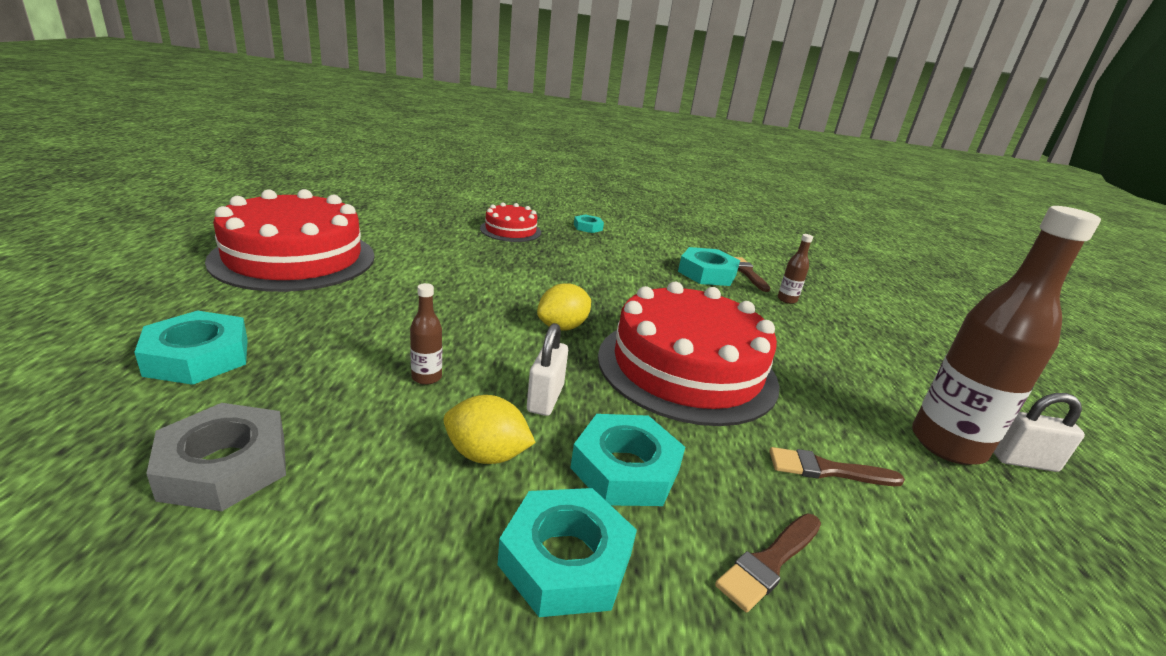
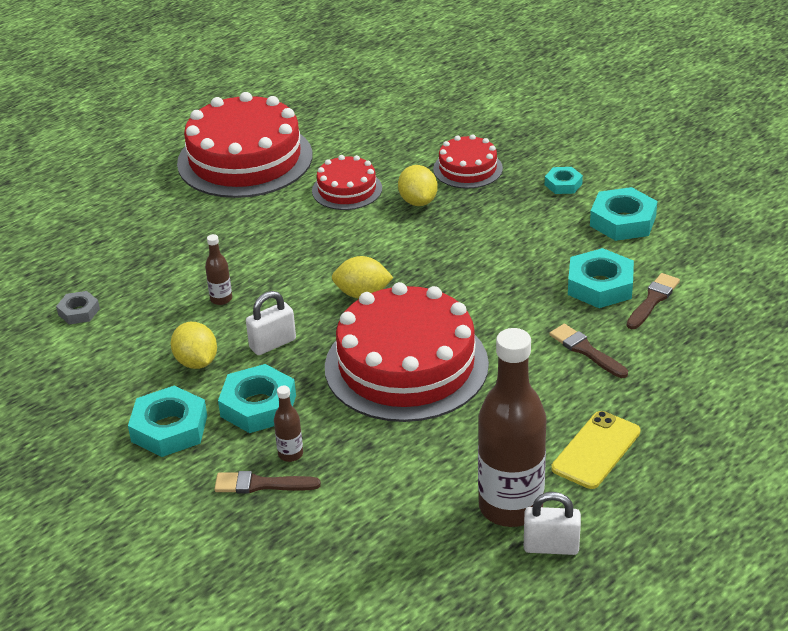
camera: 50 degrees right, 10 degrees up
(198, 357) = (118, 236): turquoise nut -> turquoise nut (623, 221)
(224, 466) = (79, 311): grey nut -> grey nut, size x0.57
(432, 259) = (347, 189): none -> red cake
(505, 255) = (418, 201): none -> yellow lemon
(787, 300) = (634, 345): brown bottle -> brown bottle (290, 454)
(827, 470) = (382, 470): brown brush -> brown brush (586, 350)
(897, 372) = (596, 450): none -> yellow phone
(1023, 461) = (551, 547): white padlock -> white padlock turned 45 degrees counterclockwise

